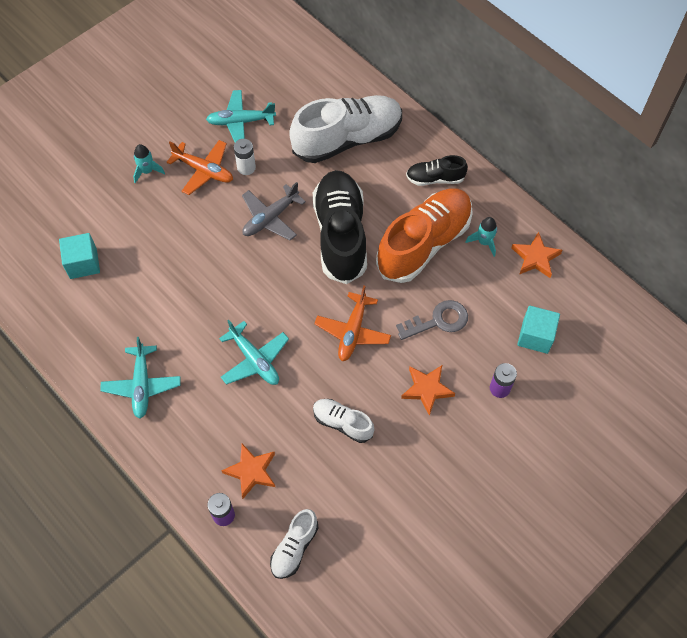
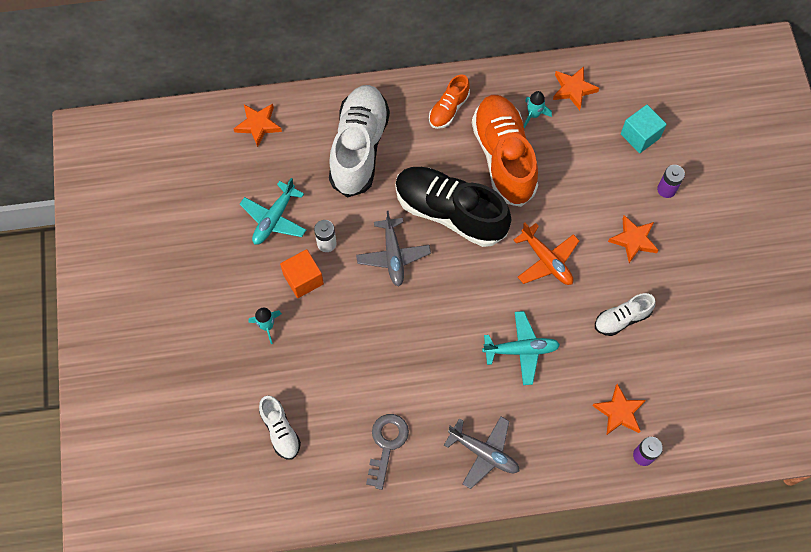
camera: 55 degrees left, 5 degrees up
(83, 263) = (326, 435): turquoise cube -> none
(142, 385) = (484, 453): turquoise plane -> grey plane
(204, 171) = (303, 279): orange plane -> orange cube
(294, 547) = (703, 418): white shoe -> white shoe (280, 431)
(312, 64) = (258, 125): none -> orange star
(435, 178) = (448, 109): black shoe -> orange shoe
(438, 321) = (580, 193): grey key -> grey key (386, 444)

